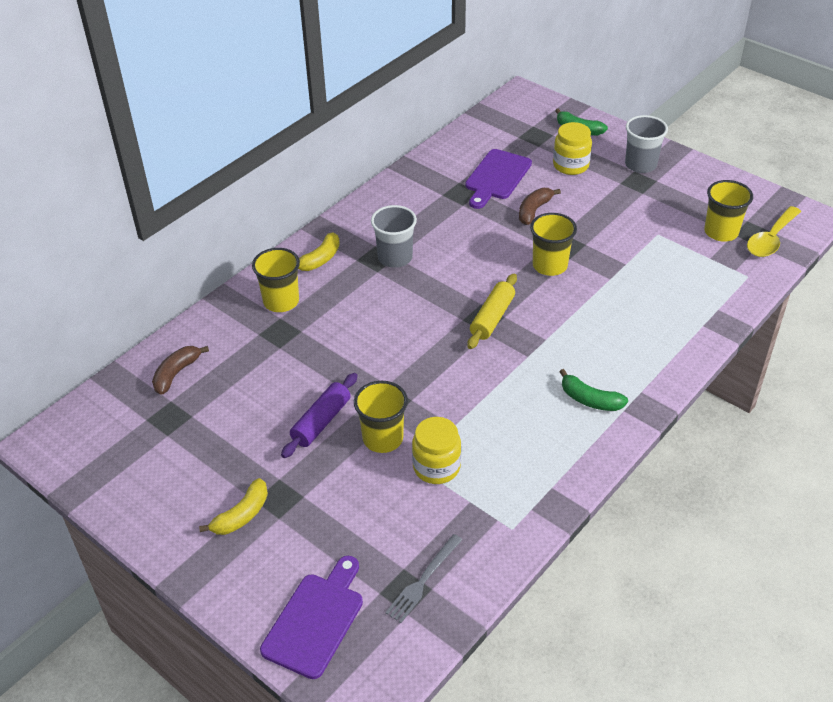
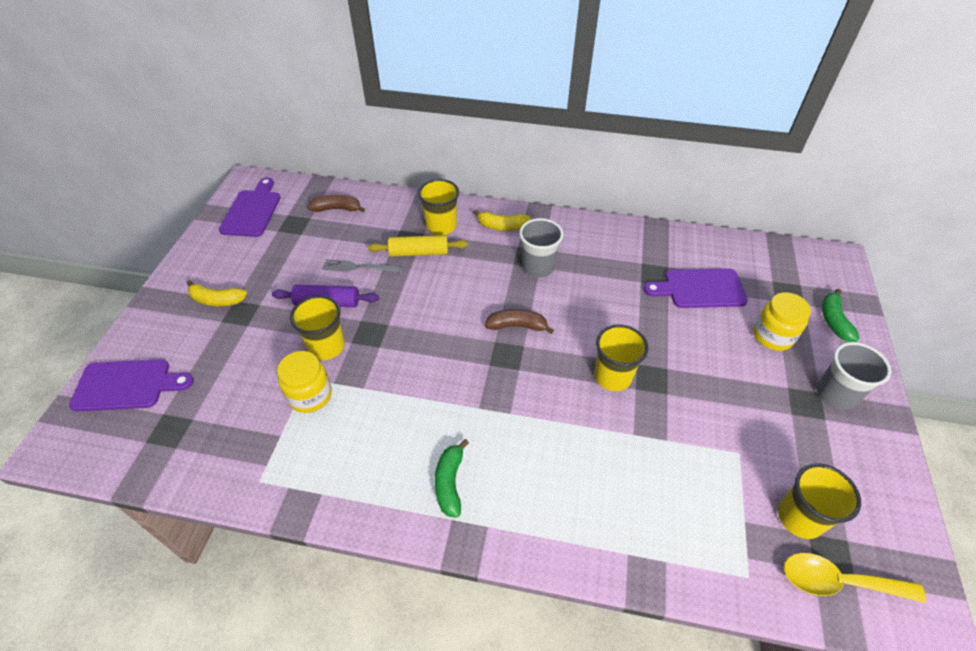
camera: 60 degrees right, 5 degrees up
(108, 450) = (252, 211): none -> purple cutting board
(423, 580) = (182, 438): grey fork -> grey fork (360, 267)
(492, 318) = (511, 361): yellow rolling pin -> yellow rolling pin (419, 253)
(534, 210) = (679, 334): brown banana -> brown banana (517, 326)

